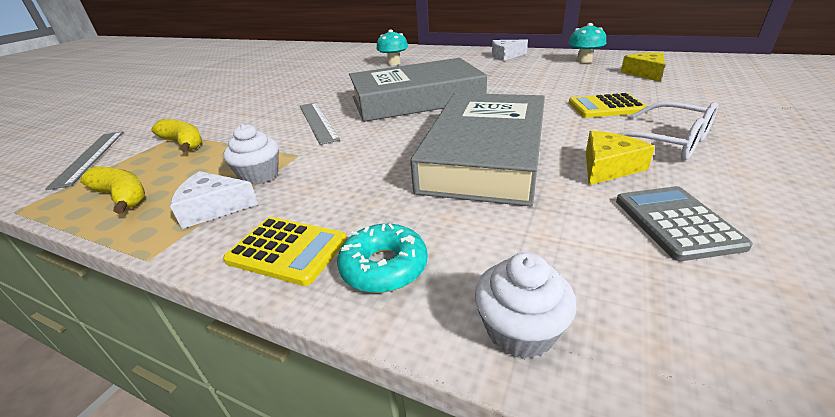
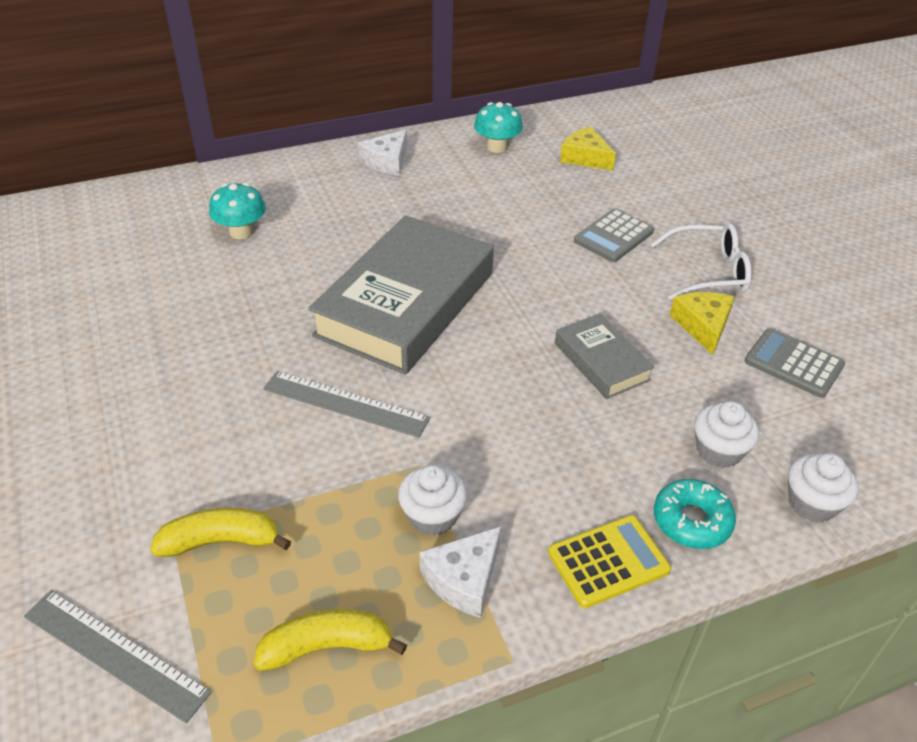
camera: 50 degrees left, 10 degrees up
(485, 155) = (601, 361): grey book -> grey book, size x0.48
(489, 239) = (718, 451): none -> white cupcake
(606, 107) = (613, 236): yellow calculator -> grey calculator

